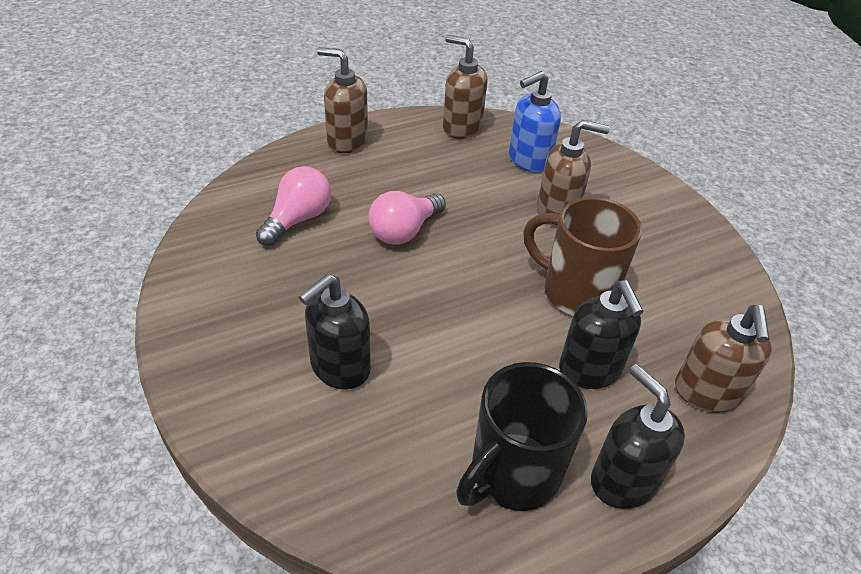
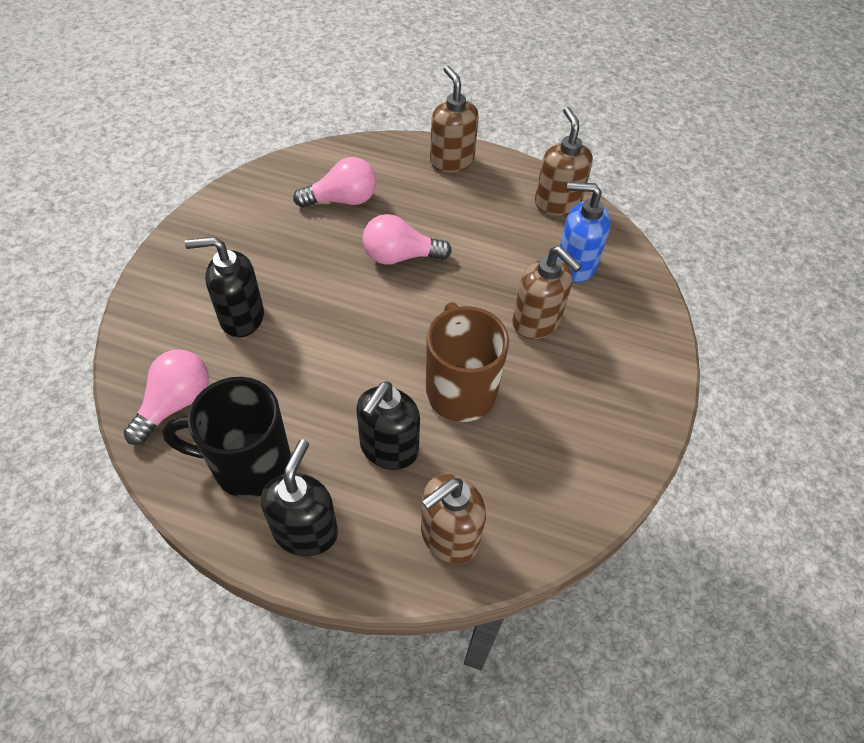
camera: 45 degrees right, 10 degrees up
(382, 484) = (175, 404): none -> pink light bulb

